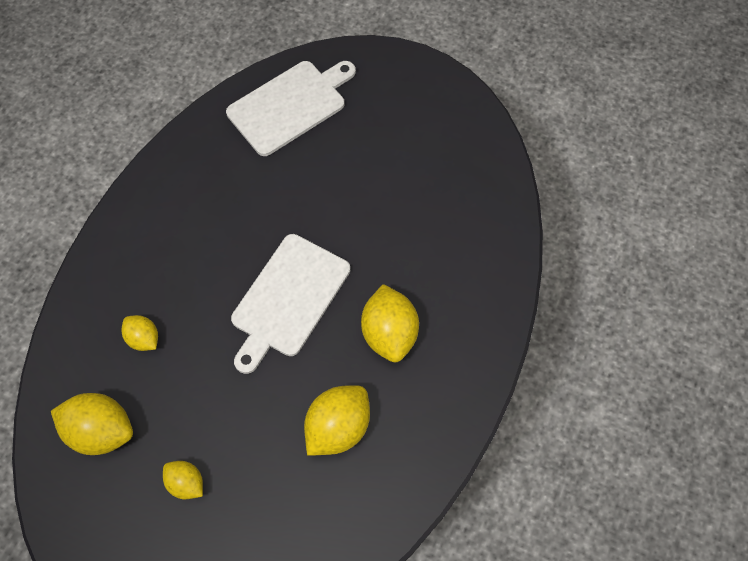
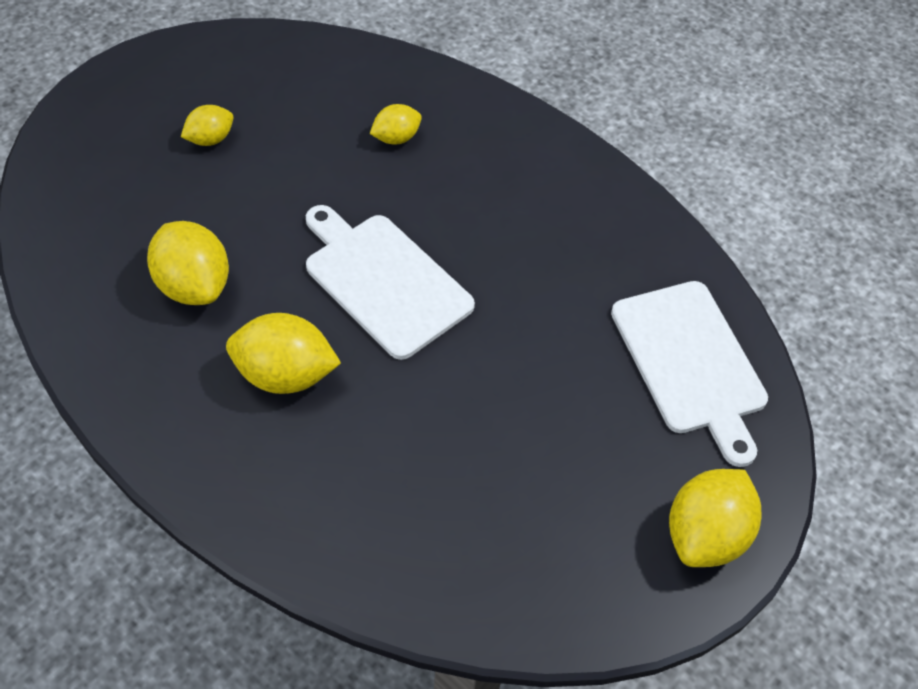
camera: 105 degrees right, 10 degrees down
(101, 430) = (306, 85): yellow lemon -> yellow lemon (705, 535)

